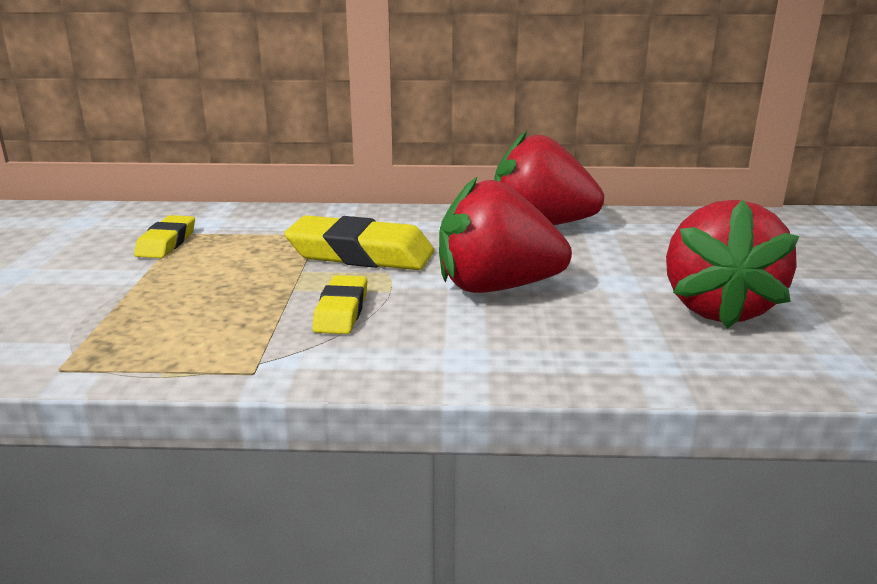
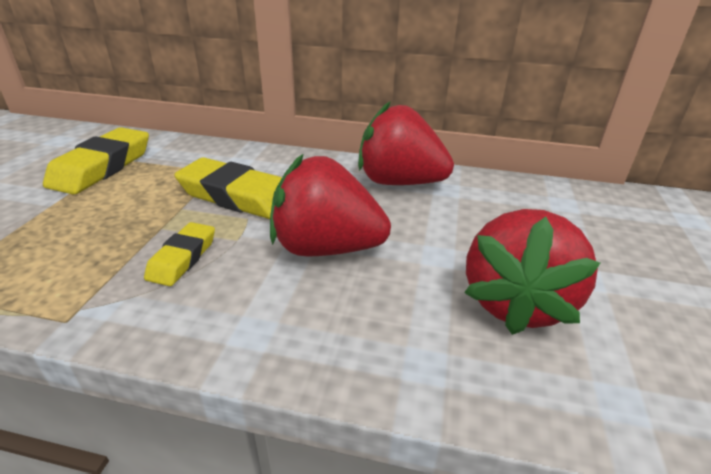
camera: 10 degrees right, 10 degrees up
(167, 243) = (102, 167): yellow eraser -> yellow eraser, size x1.74

